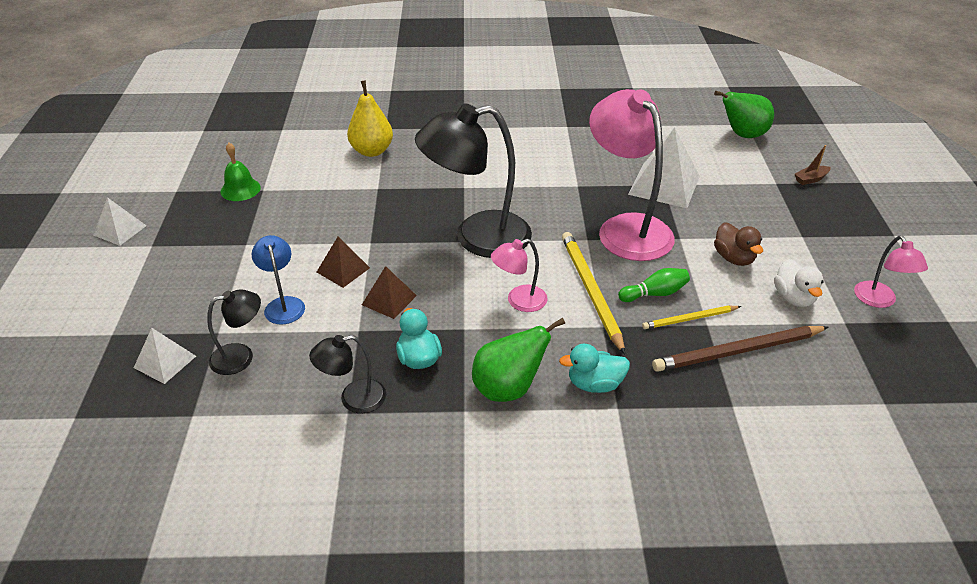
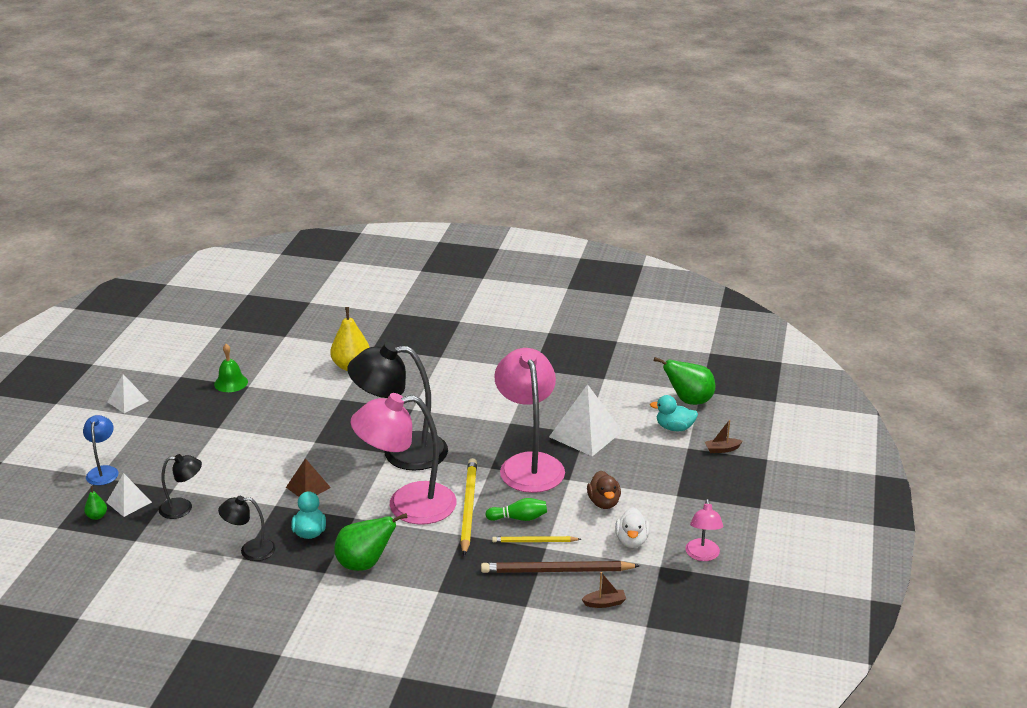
camera: 15 degrees right, 10 degrees down
(127, 390) = (97, 516): none -> green pear
(283, 304) = (228, 477): blue lamp -> blue lamp (103, 471)
(343, 269) = (283, 459): brown pyramid -> none
(519, 301) = (407, 505): pink lamp -> pink lamp, size x2.05
(594, 384) = (430, 573): turquoise duck -> turquoise duck (674, 428)
(818, 382) = (604, 603): none -> brown boat

